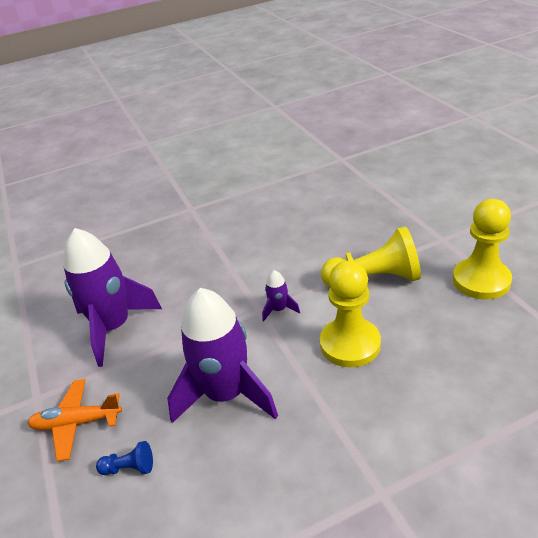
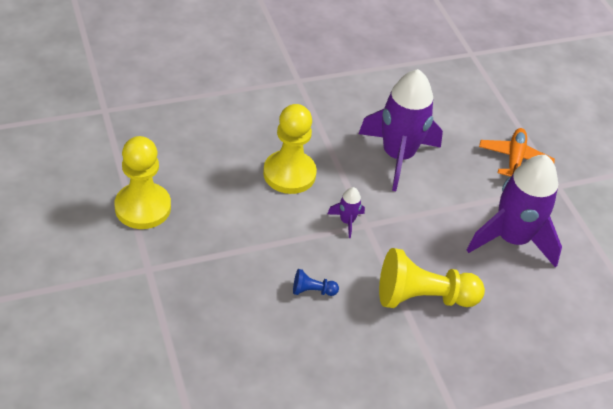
camera: 175 degrees right, 10 degrees up
(77, 423) = (514, 159): orange plane -> orange plane turned 75 degrees counterclockwise
(129, 468) = (464, 123): blue pawn -> blue pawn (312, 291)
(374, 279) = (244, 233): yellow pawn -> yellow pawn (423, 297)

